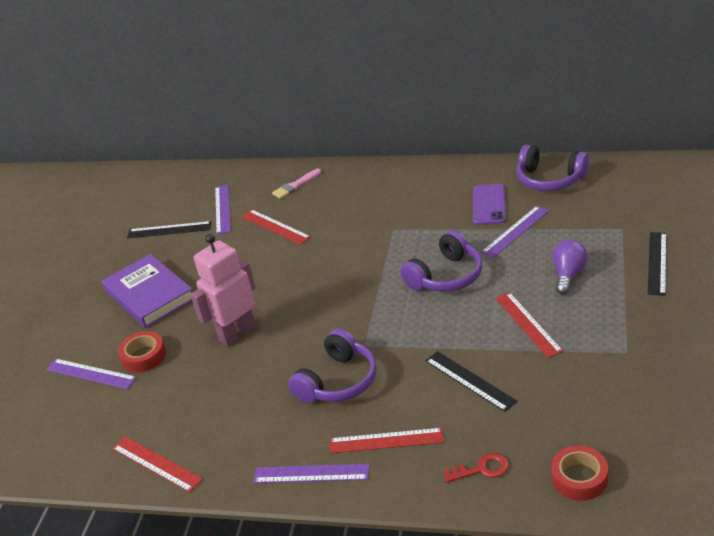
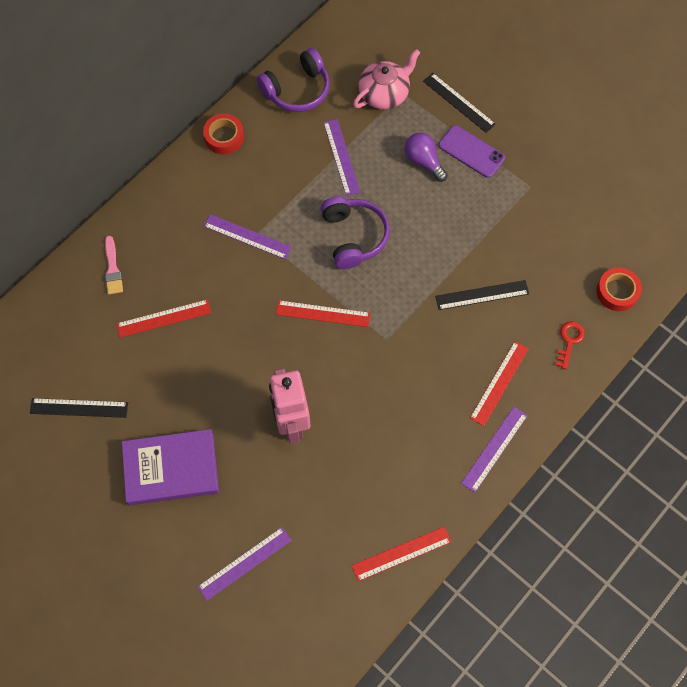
camera: 65 degrees left, 30 degrees up
(144, 356) = (258, 510): red tape -> red tape (224, 137)
(169, 230) = (79, 408): black ruler -> black ruler turned 60 degrees clockwise
(222, 209) = (90, 346): purple ruler -> purple ruler (247, 236)
(338, 381) = (412, 379): purple headphones -> none
(489, 205) = (289, 150): purple phone -> purple phone (471, 152)
(528, 324) = (454, 222): red ruler -> red ruler (323, 313)
(607, 220) = (384, 93): none -> pink teapot

